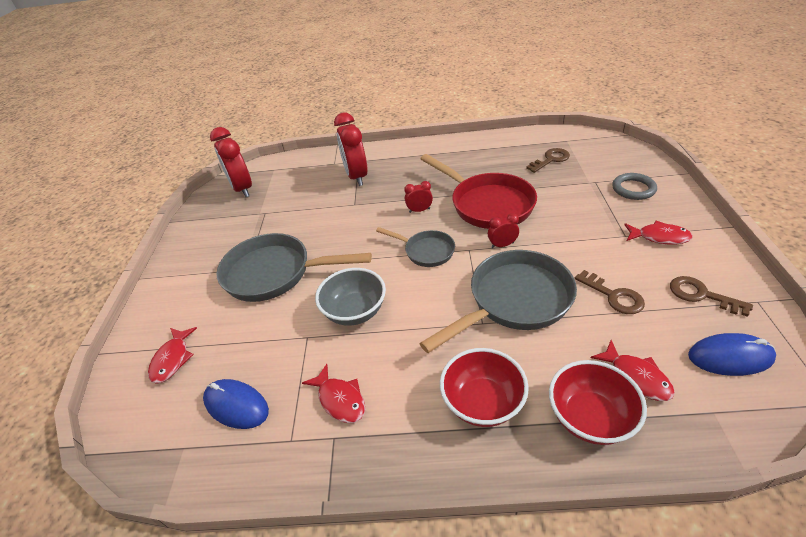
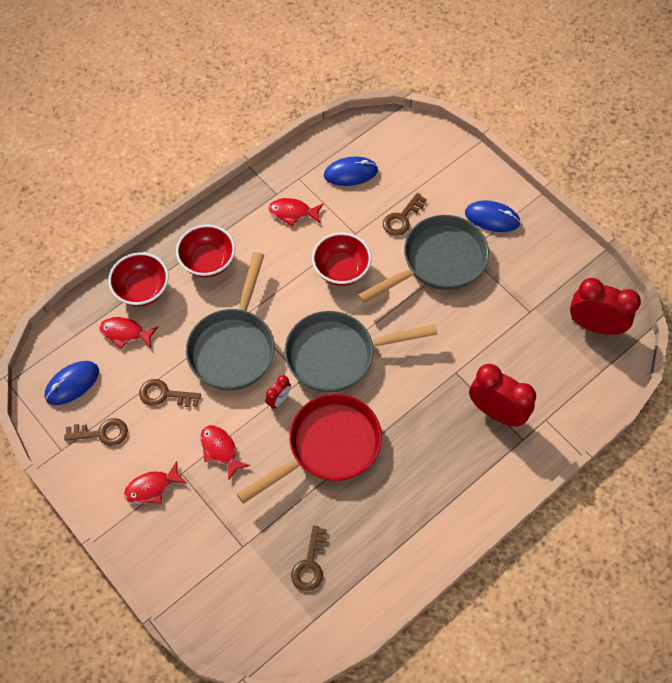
camera: 135 degrees right, 20 degrees up
(172, 359) = (426, 168): red fish -> red fish (220, 450)
(194, 282) = (492, 218): none -> blue mouse
(254, 325) = (402, 218): none -> brown key
(355, 311) = (341, 270): grey bowl -> red bowl
(419, 210) = (385, 400): red clock -> none
(426, 251) = (337, 355): grey pan -> grey pan, size x1.80
(487, 204) = (328, 447): red pan -> red pan turned 135 degrees clockwise
(633, 189) = (200, 554): grey ring -> none

